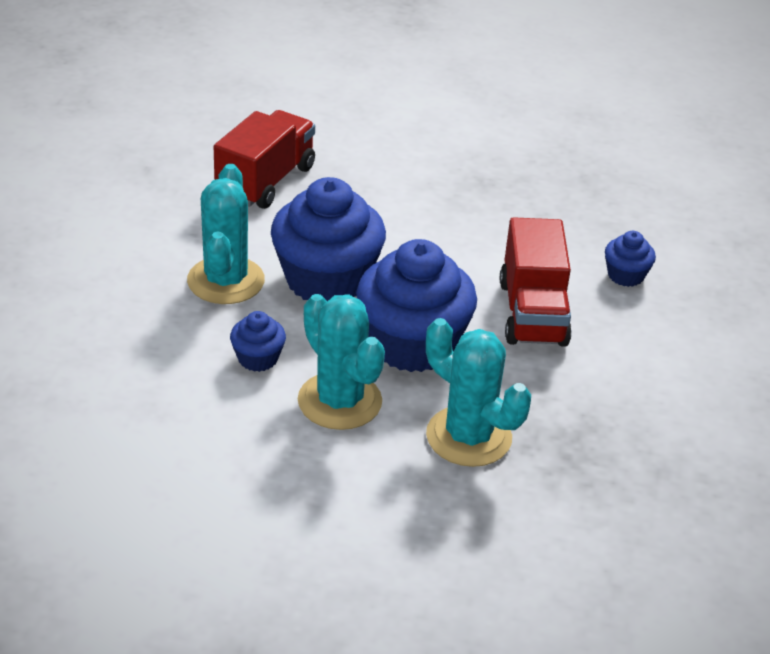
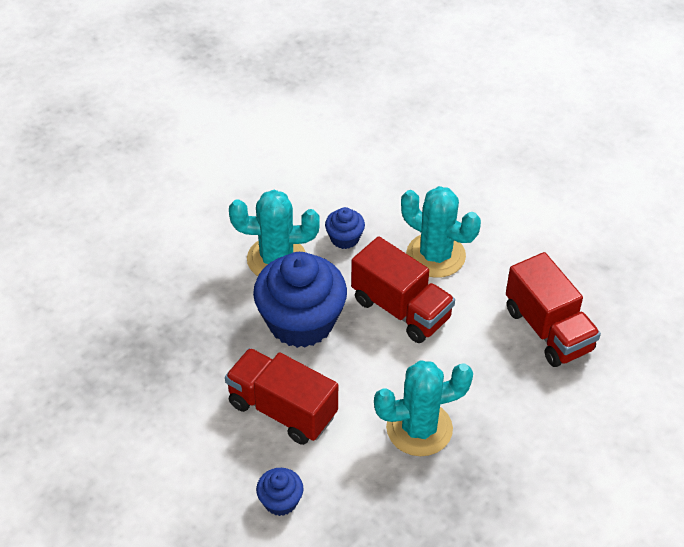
camera: 125 degrees right, 10 degrees up
(326, 280) = (401, 309): blue cupcake -> red truck
(468, 437) = (197, 305): turquoise cactus -> turquoise cactus (419, 428)

